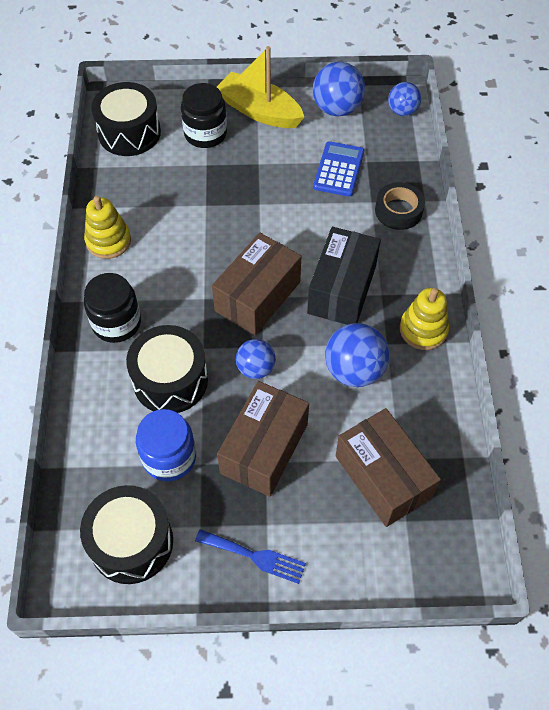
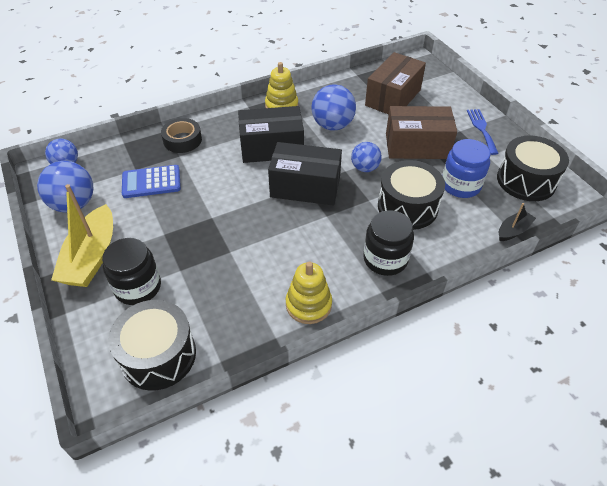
camera: 115 degrees left, 10 degrees down
(71, 468) = (513, 230): none -> black boat
(257, 296) = (305, 187): brown box -> black box

